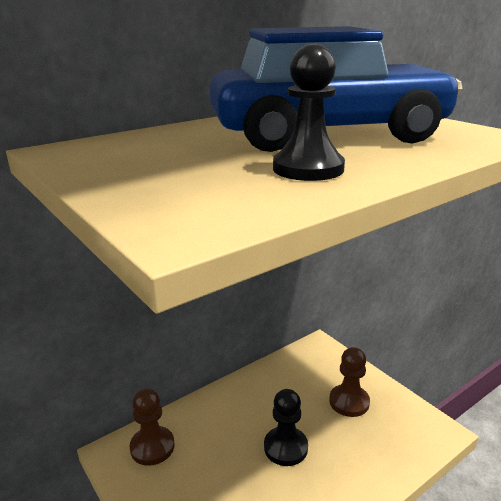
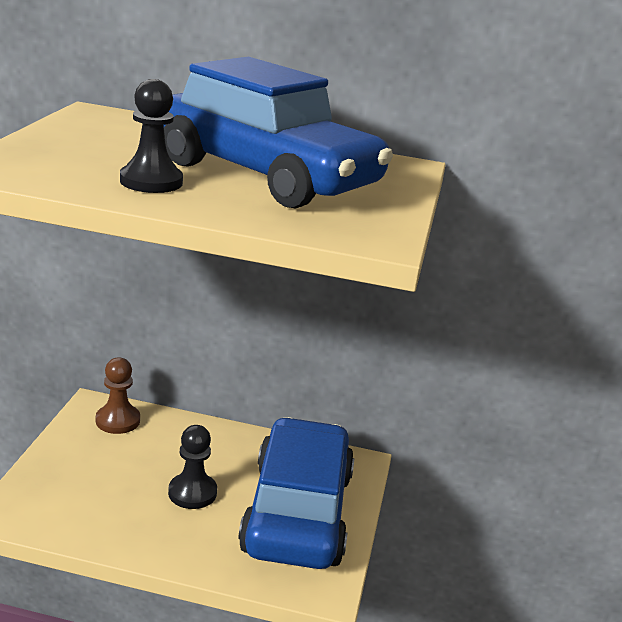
camera: 45 degrees right, 0 degrees up
(349, 402) = (297, 512): brown pawn -> blue car

